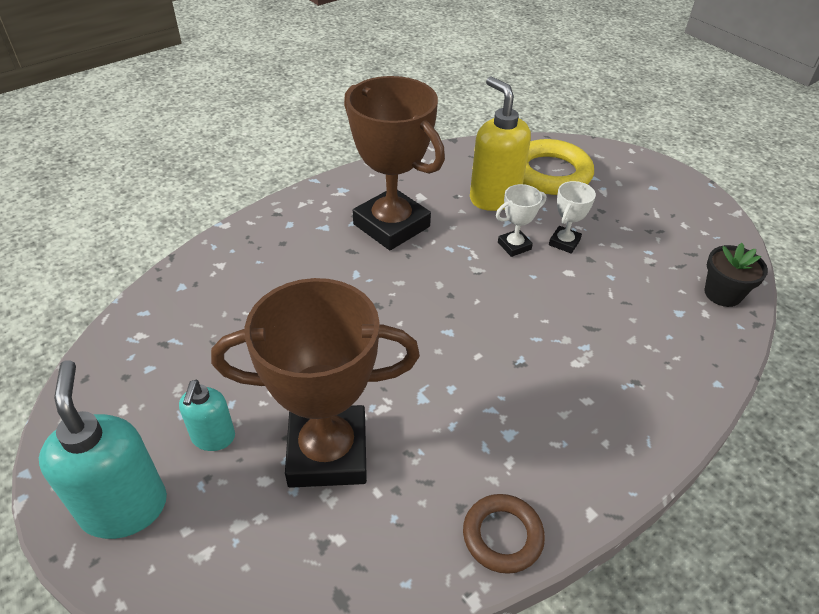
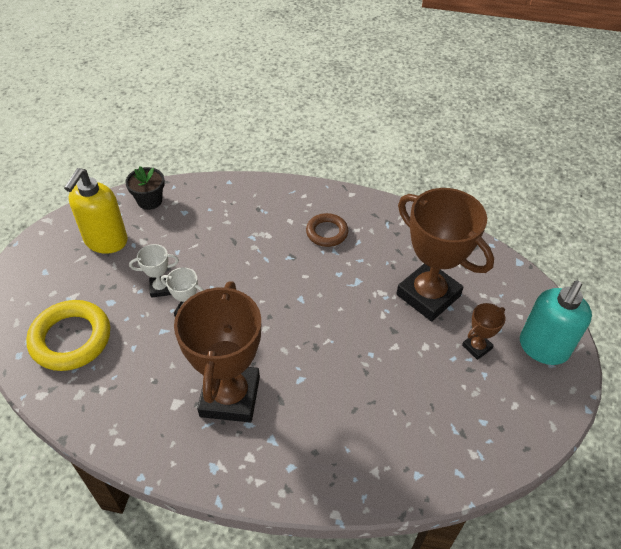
camera: 130 degrees left, 5 degrees up
(213, 438) = (477, 347): turquoise soap dispenser -> brown trophy
(494, 198) = (137, 355): yellow soap dispenser -> yellow soap dispenser (106, 241)
(502, 536) = (393, 214): brown ring -> brown ring (327, 232)

